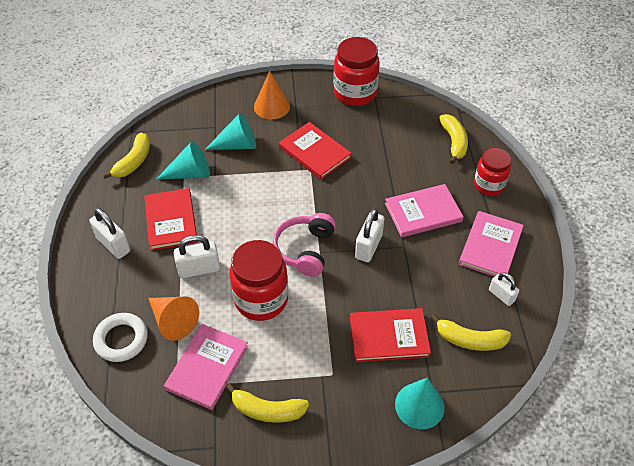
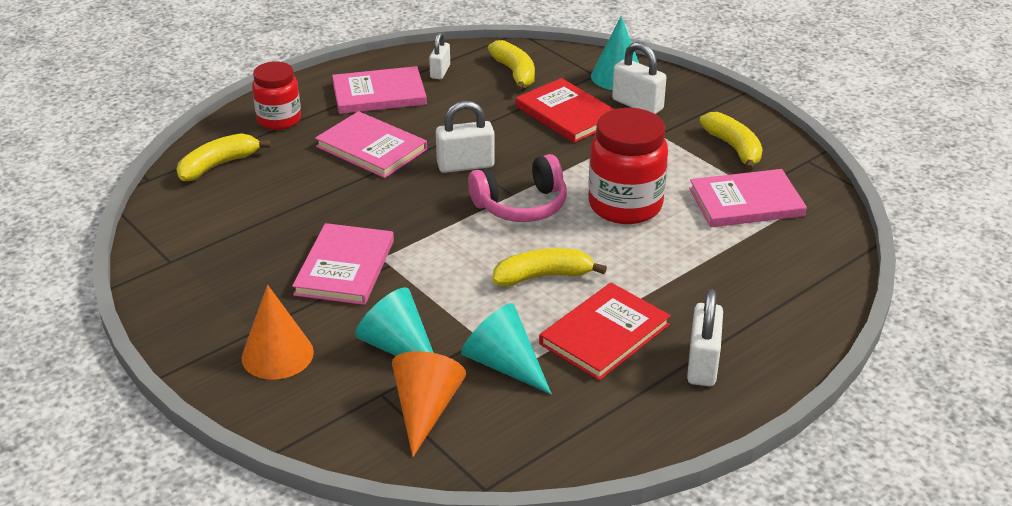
camera: 125 degrees left, 15 degrees down
(121, 339) = (801, 277): white ring -> none
(133, 162) = (545, 441): yellow banana -> yellow banana (543, 276)
(173, 321) = (731, 252): orange cone -> orange cone (425, 409)
(199, 269) = (644, 270): white padlock -> white padlock (637, 105)
(314, 152) = (344, 267): red book -> pink book
(355, 93) = (175, 283): red jar -> none

